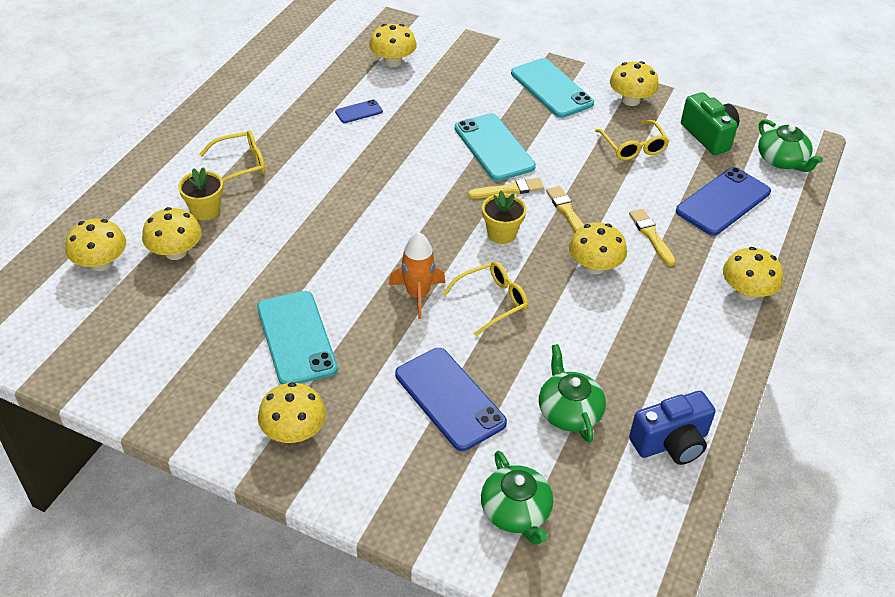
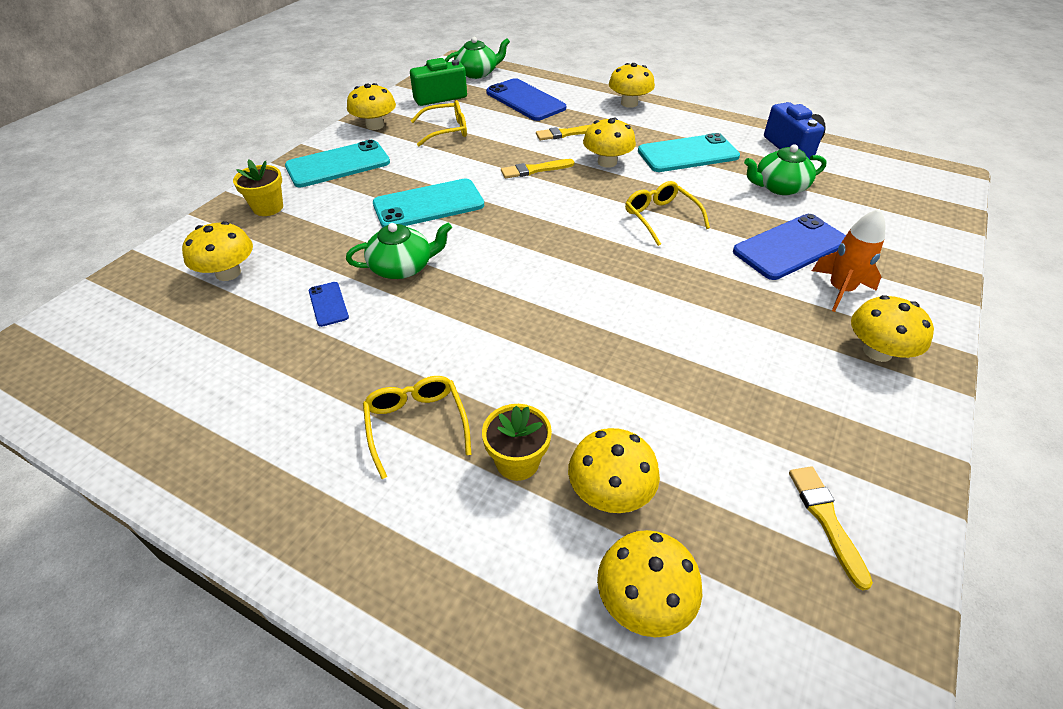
camera: 85 degrees left, 0 degrees up
(296, 338) = (744, 353): turquoise phone -> turquoise phone (688, 154)
(418, 294) = (659, 262): orange rocket -> orange rocket (840, 290)
(501, 233) = (565, 207): yellow flower pot -> yellow flower pot (268, 207)
(508, 190) = (499, 199): yellow brush -> yellow brush (826, 520)
(516, 512) = (894, 218): green teapot -> green teapot (402, 267)

